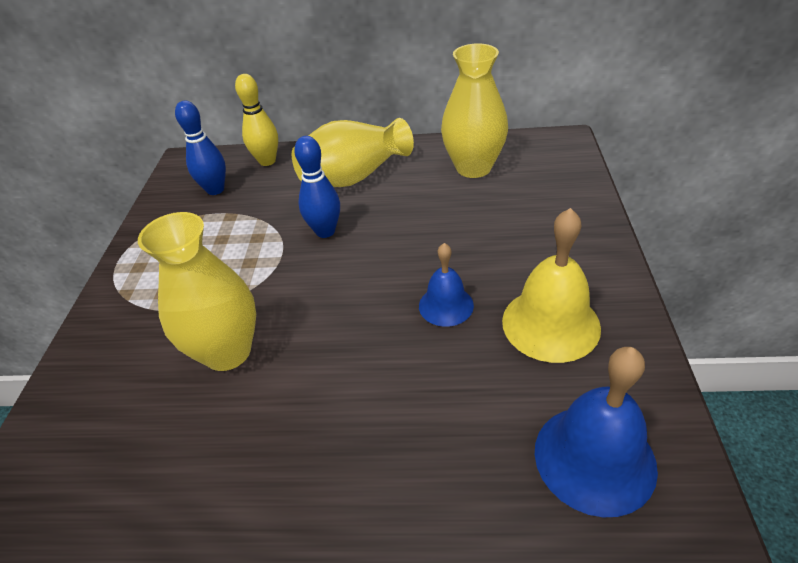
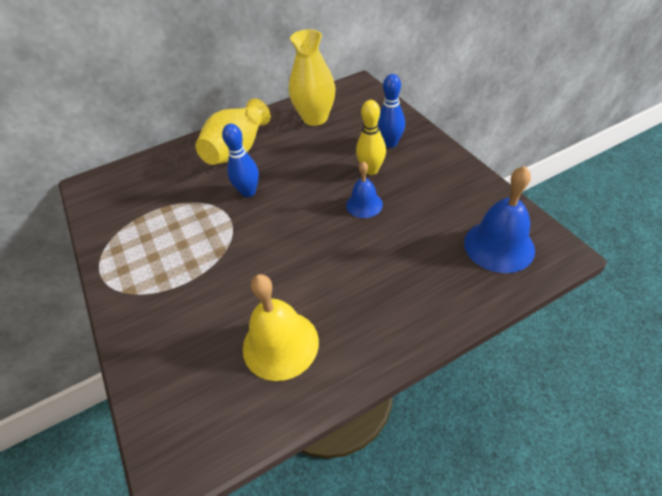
camera: 30 degrees left, 5 degrees up
(215, 190) = (135, 195): blue bowling pin -> blue bowling pin (390, 143)
(227, 352) = (246, 290): yellow vase -> none
(267, 161) = (160, 162): yellow bowling pin -> yellow bowling pin (371, 170)
(550, 324) = (429, 190): yellow bell -> yellow bell (280, 344)

